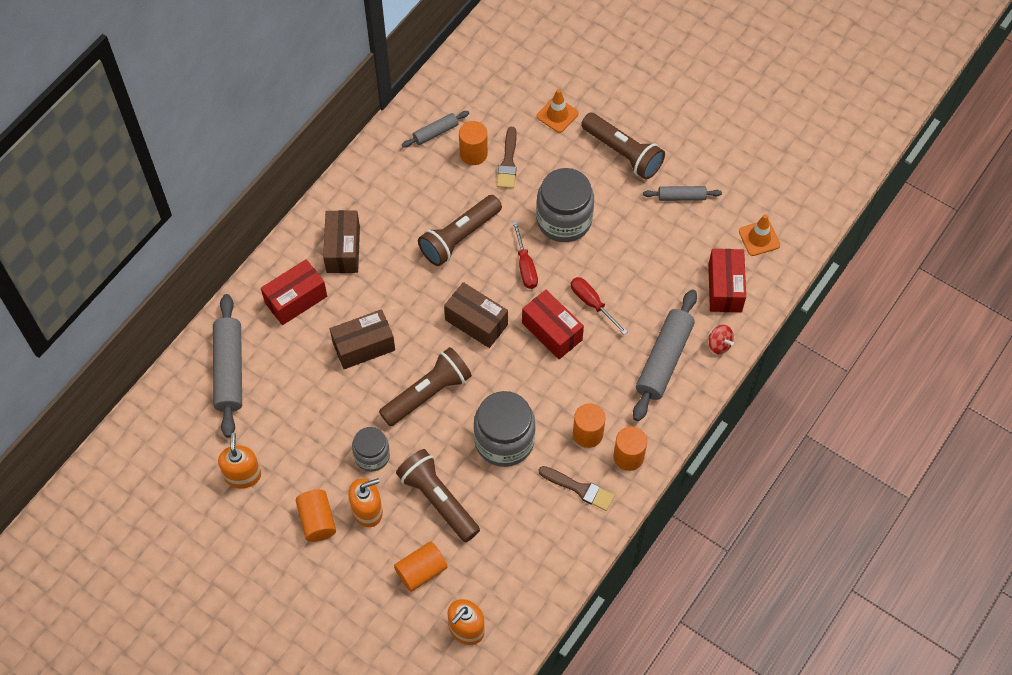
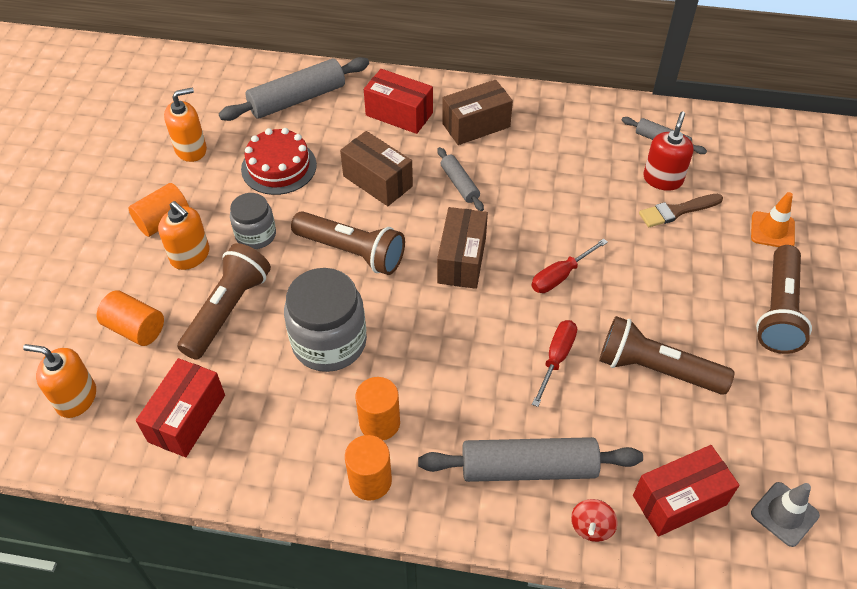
camera: 65 degrees right, 10 degrees down
(305, 413) = (279, 167): none -> red cake
(459, 237) = (554, 206): brown flashlight -> brown flashlight (656, 369)
(473, 154) = (662, 179): orange cylinder -> red soap dispenser
(552, 331) = (494, 333): red box -> red box (187, 418)
(564, 220) = (645, 288): grey jar -> none
(579, 489) = (301, 443): brown brush -> none
(681, 197) = (771, 396): grey rolling pin -> grey rolling pin (459, 184)
(759, 238) = (784, 514): orange traffic cone -> grey traffic cone

